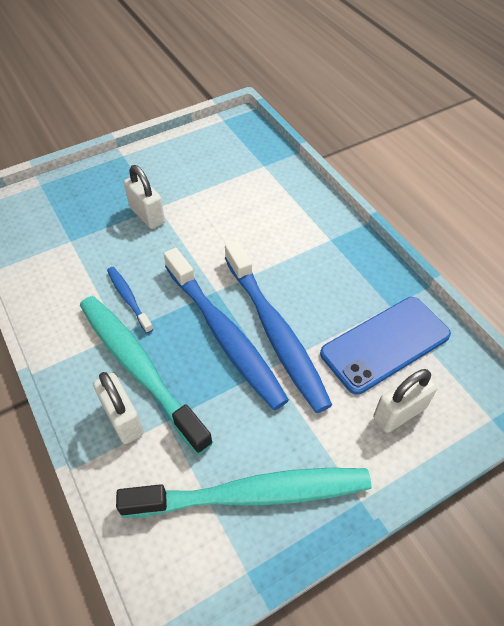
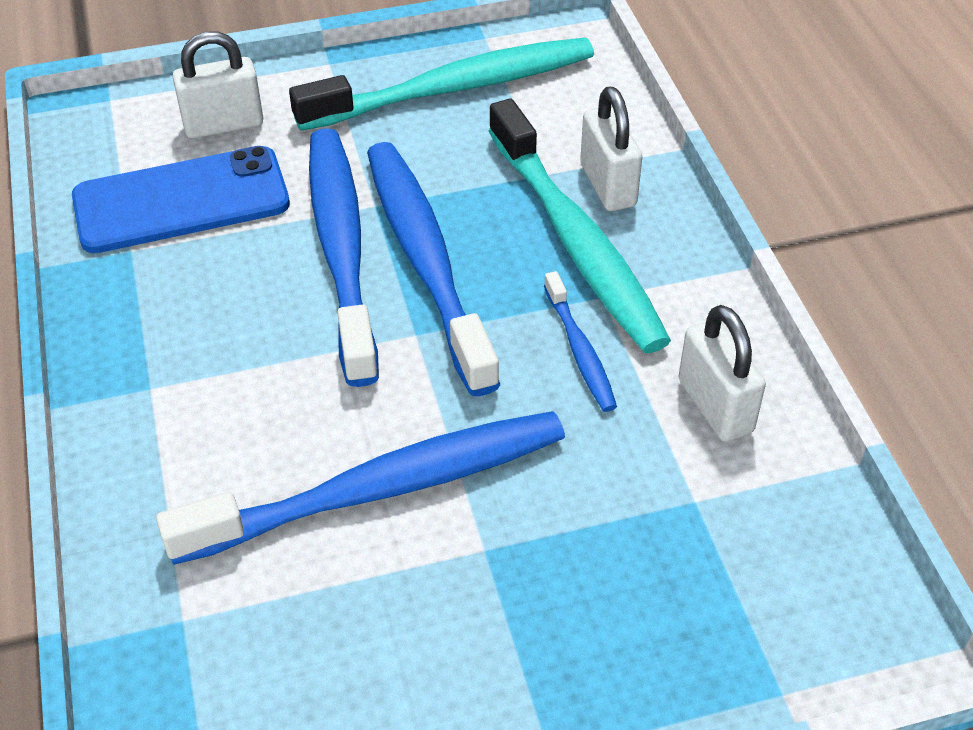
camera: 165 degrees left, 5 degrees down
(147, 215) = (514, 529): white padlock -> white padlock (715, 406)
(207, 219) = (380, 489): none -> blue toothbrush
(253, 494) = (454, 88): turquoise toothbrush -> turquoise toothbrush turned 150 degrees clockwise

